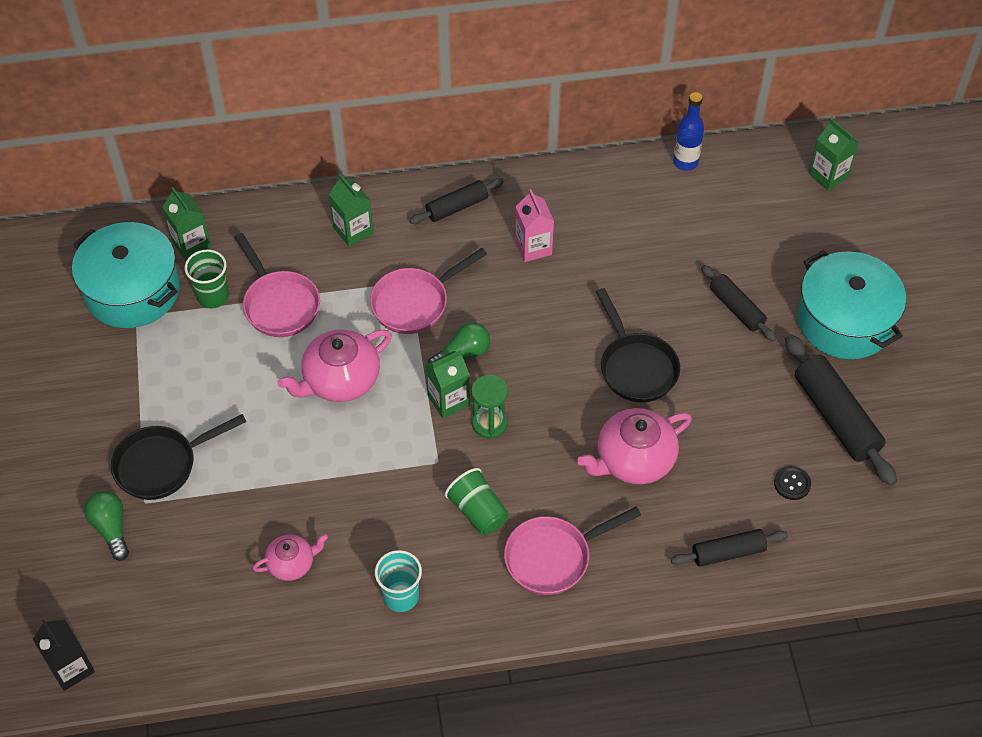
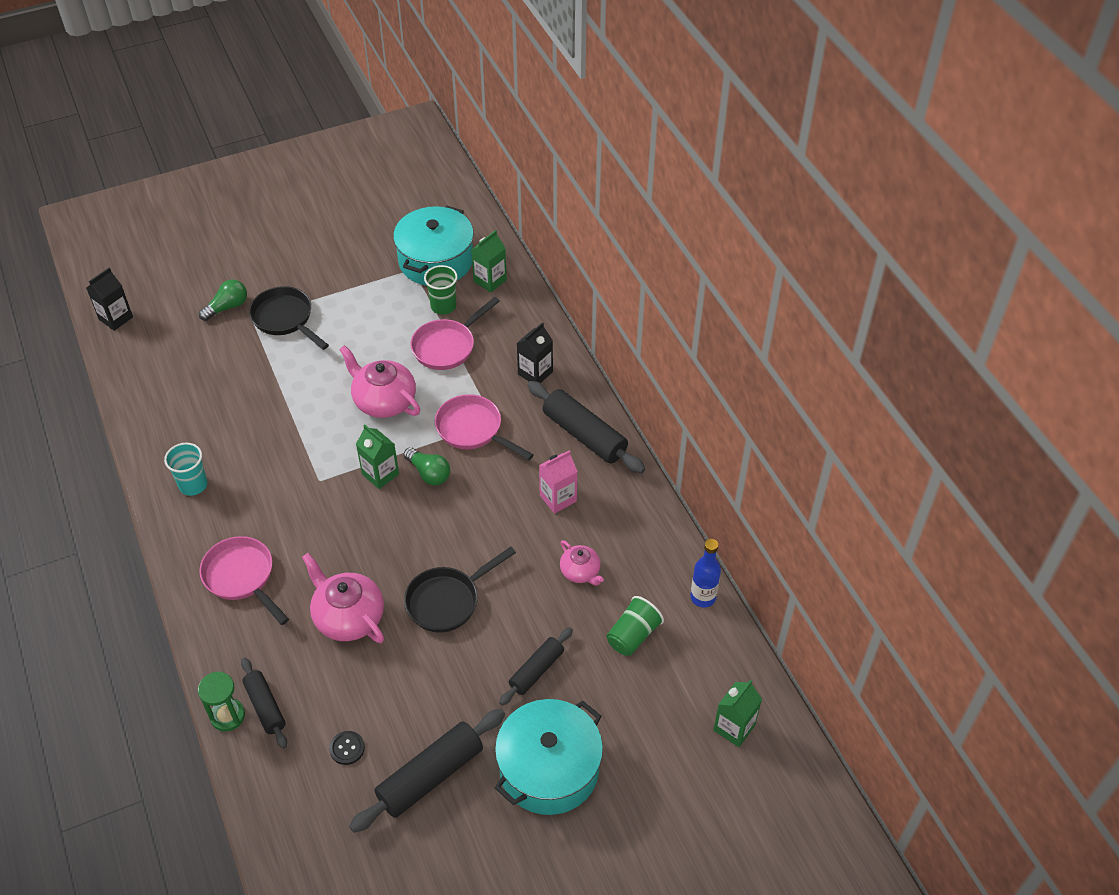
camera: 75 degrees right, 5 degrees down
(292, 563) = (213, 413): pink teapot -> pink teapot (580, 572)
(353, 231) = (535, 373): green carton -> black carton
(457, 207) = (584, 435): black rolling pin -> black rolling pin, size x1.65
(478, 511) = (277, 517): green cup -> green cup (633, 635)
(489, 423) = (364, 506): green hourglass -> green hourglass (227, 716)

